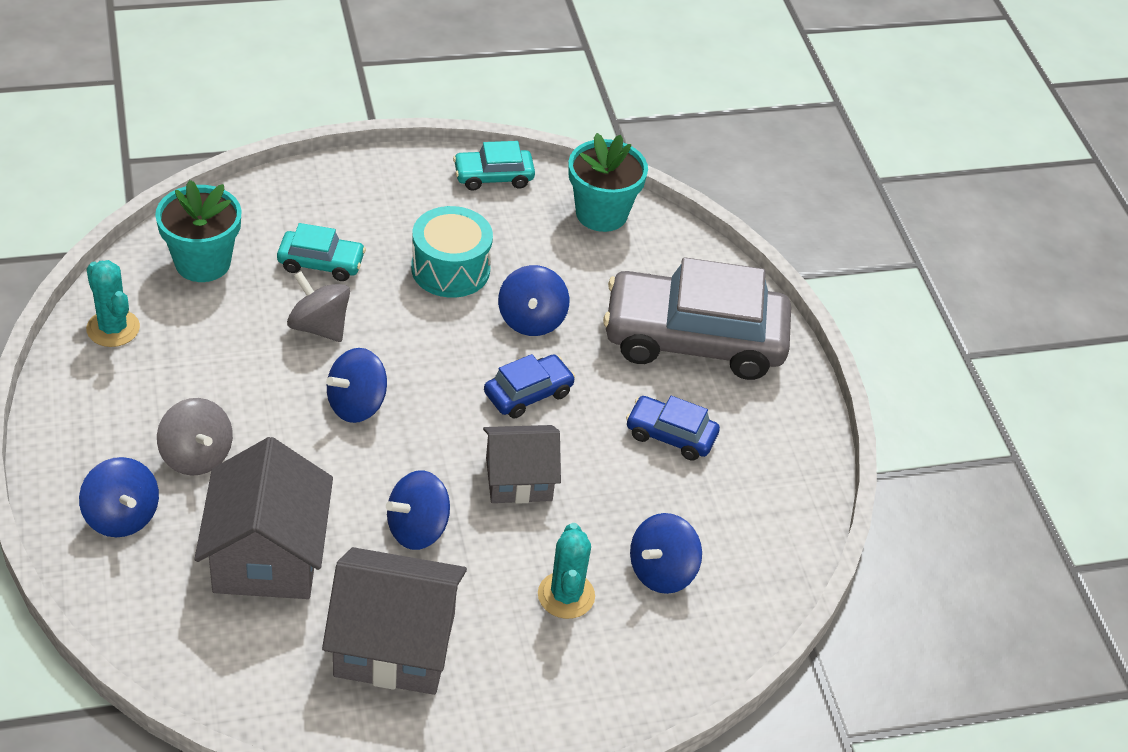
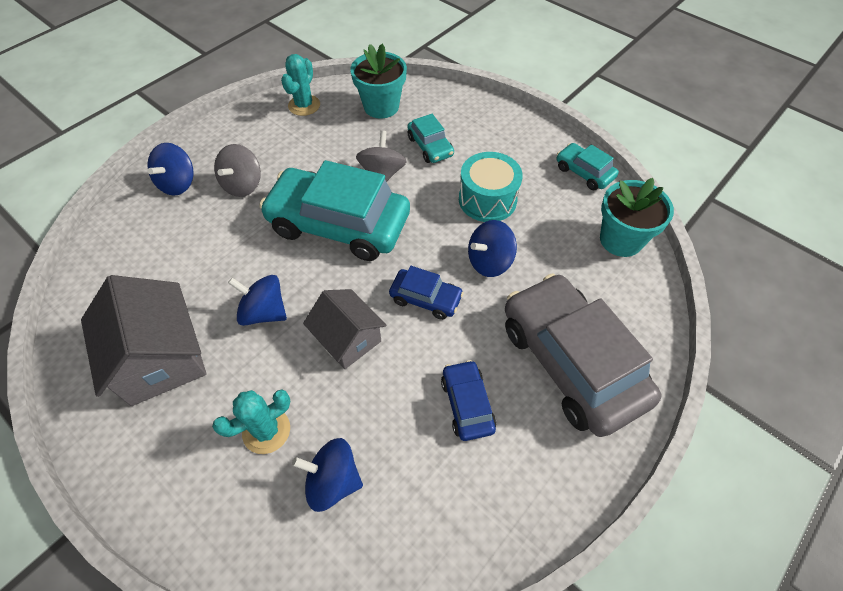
camera: 60 degrees right, 10 degrees up
(267, 556) = (192, 256): grey house -> none
(356, 405) = (339, 224): blue spinning top -> turquoise car

